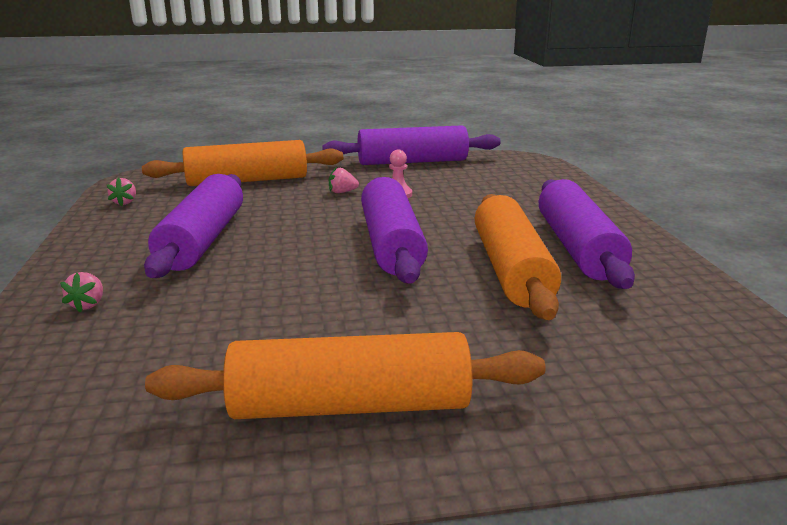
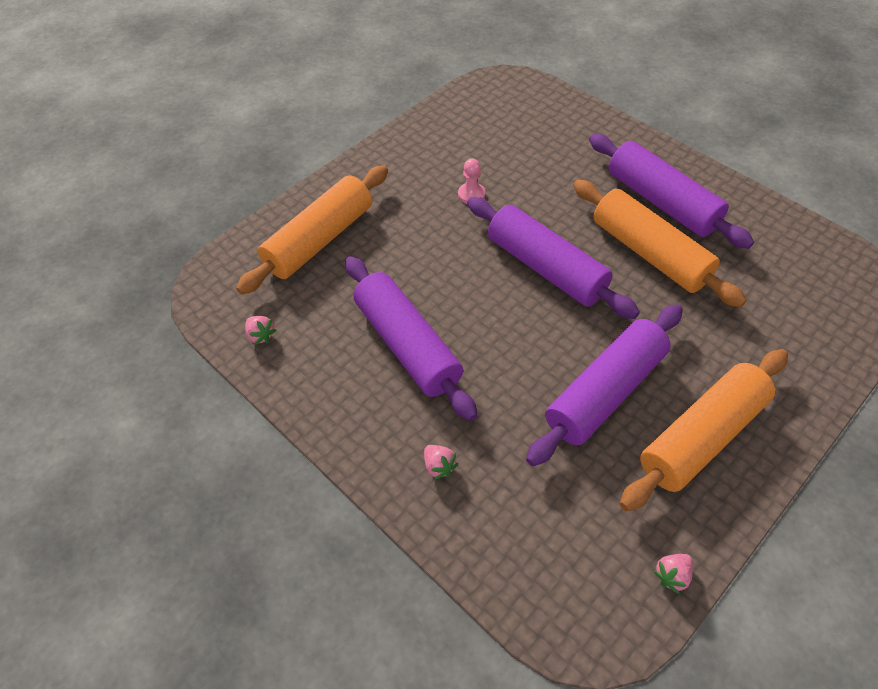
camera: 35 degrees left, 30 degrees up
(342, 192) = (424, 214): pink strawberry -> pink strawberry (672, 575)
(412, 162) = (421, 132): purple rolling pin -> purple rolling pin (605, 392)

